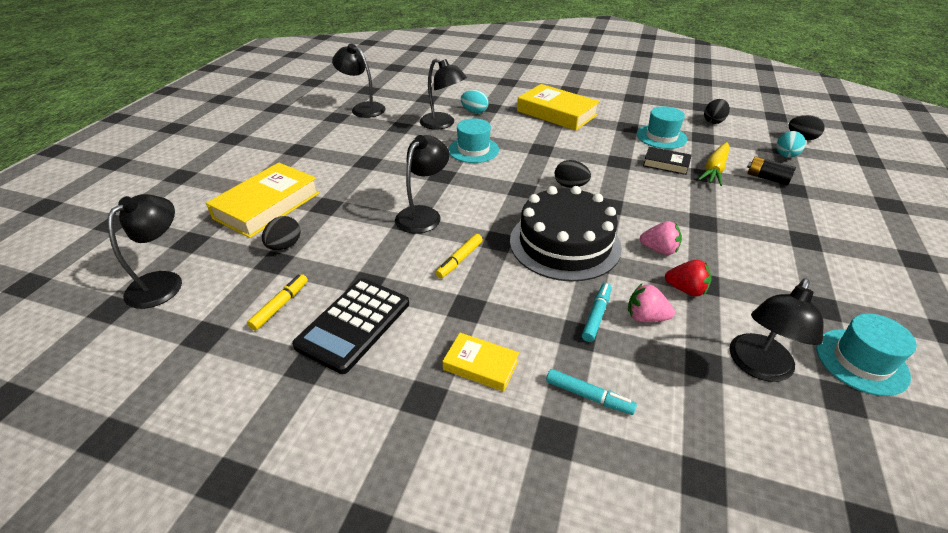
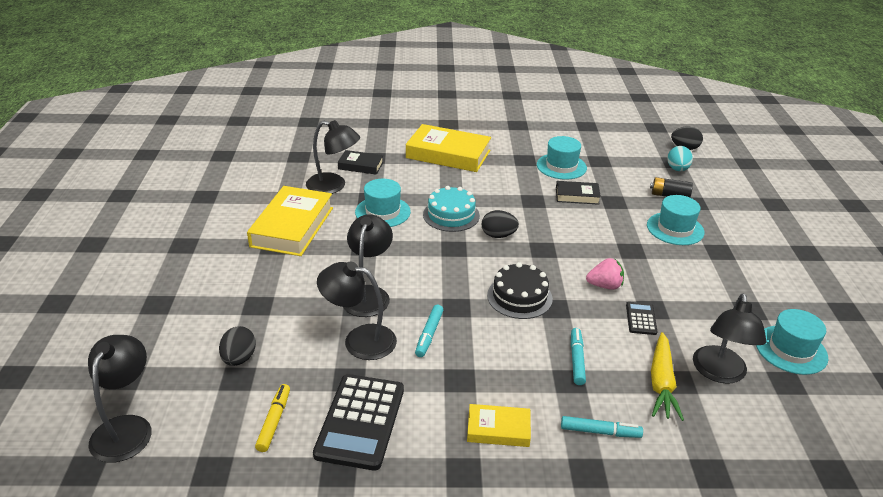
camera: 20 degrees left, 5 degrees down
(267, 205) = (190, 318): yellow book -> yellow book (292, 227)
(363, 108) = (230, 180): black lamp -> black lamp (359, 340)
(459, 260) = (429, 334): yellow marker -> turquoise marker
(474, 112) = (360, 166): turquoise egg -> black book
(534, 162) = (451, 215): none -> turquoise cake
(564, 243) = (519, 297): black cake -> black cake, size x0.60
(645, 317) = (618, 351): pink strawberry -> none
(686, 289) = (641, 319): red strawberry -> black calculator
(713, 121) = (602, 141): black egg -> none
(714, 169) = (622, 194): yellow carrot -> yellow carrot (661, 383)
(761, 209) = (675, 229): none -> turquoise hat

